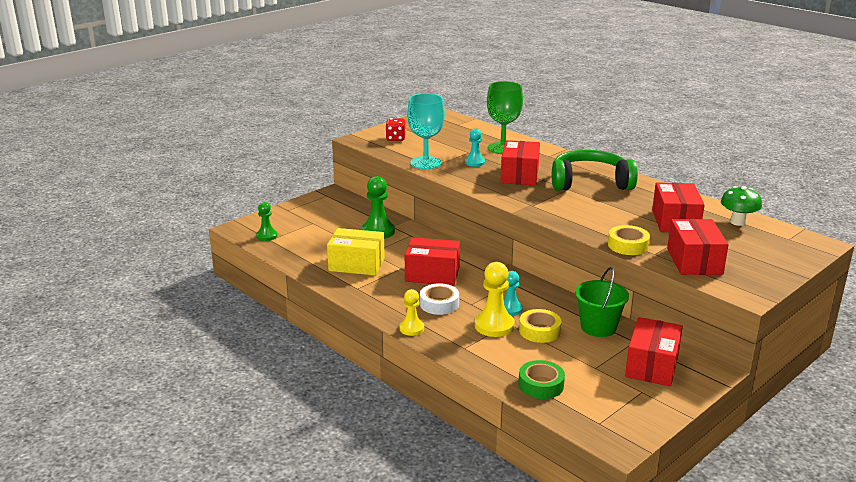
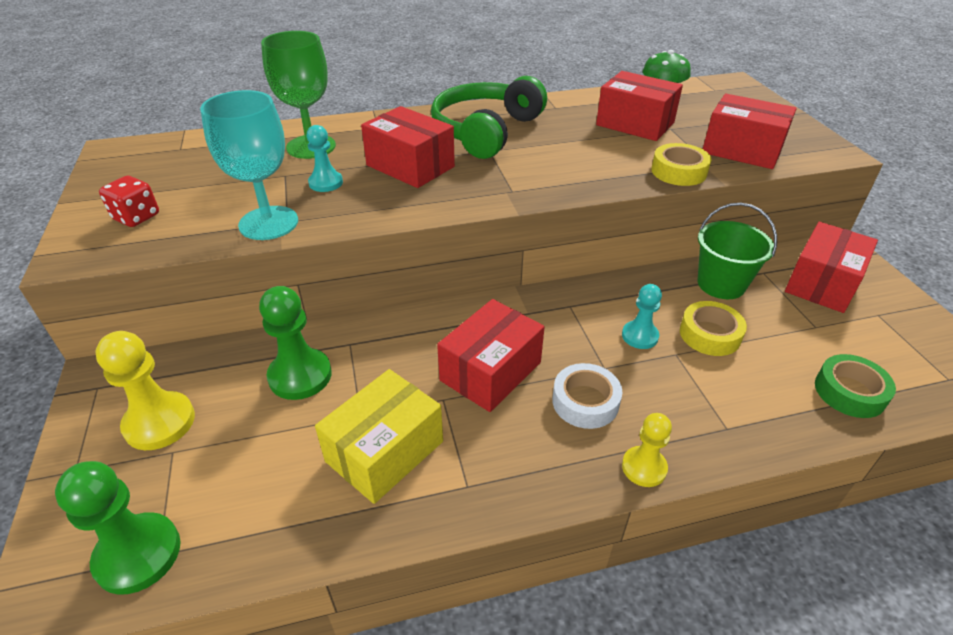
camera: 60 degrees left, 15 degrees up
(267, 236) = (138, 554): green pawn -> green pawn, size x1.61
(494, 326) = (677, 370): yellow pawn -> yellow pawn (159, 422)
(652, 365) = (822, 283): red box -> red box turned 75 degrees clockwise

